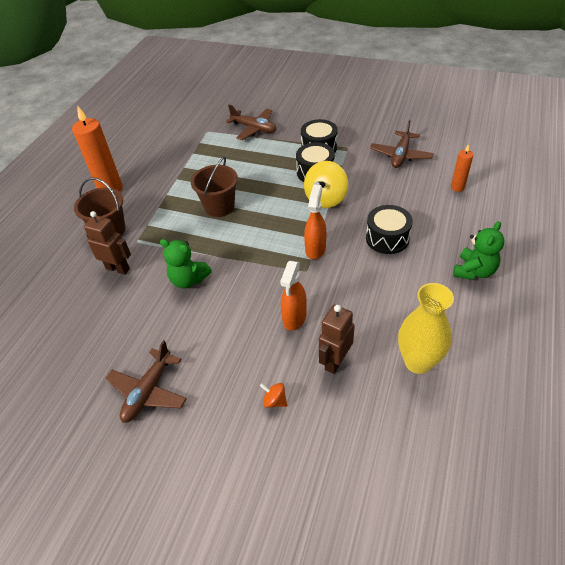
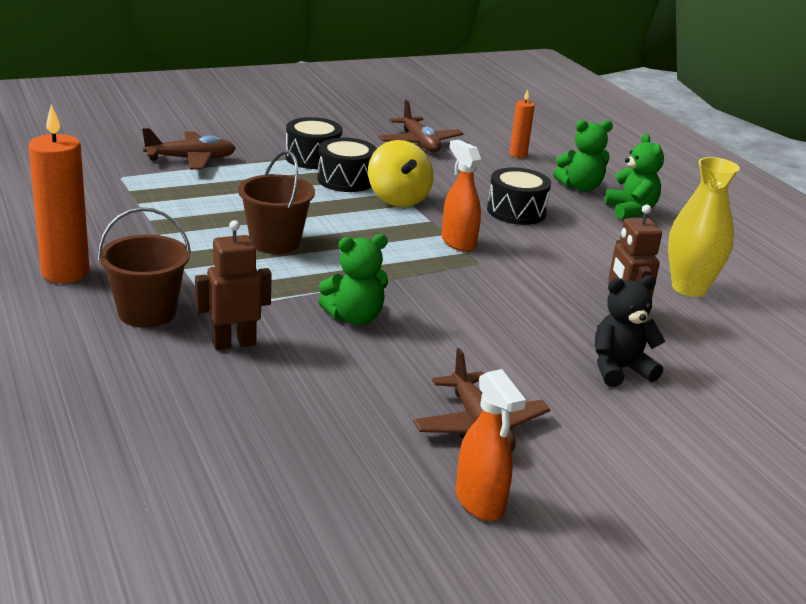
camera: 50 degrees left, 20 degrees down
(274, 401) = (619, 369): orange spinning top -> black teddy bear
(294, 318) = (531, 302): orange spray bottle -> orange spray bottle (480, 502)
(464, 234) = (580, 187): none -> green teddy bear

